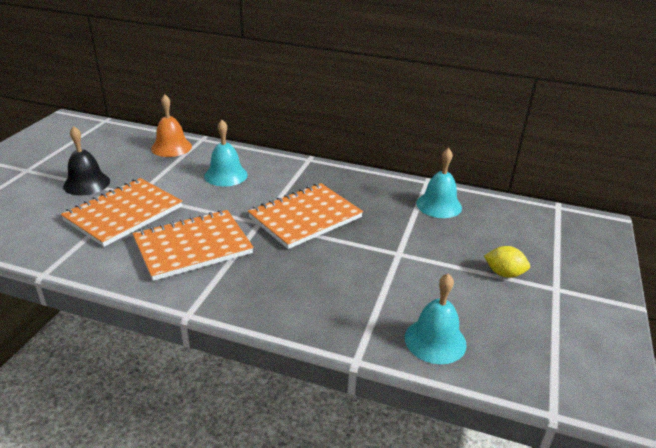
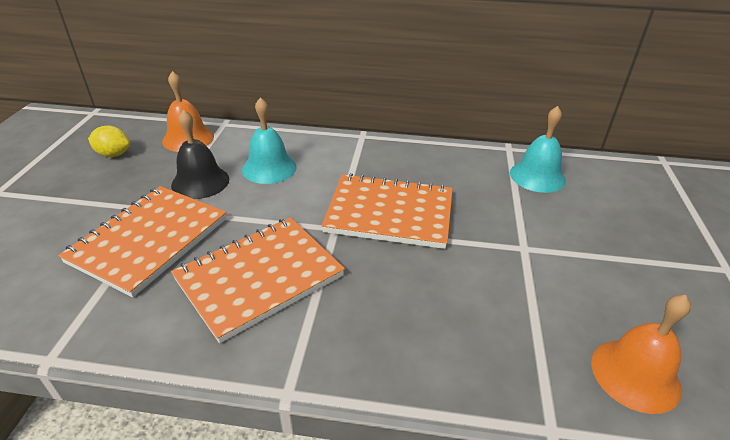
camera: 10 degrees left, 5 degrees up
(87, 183) = (86, 202): black bell -> black bell (200, 182)
(305, 217) = (389, 213): orange notebook -> orange notebook turned 60 degrees clockwise
(435, 340) = (635, 374): turquoise bell -> orange bell
(504, 273) = (659, 258): yellow lemon -> yellow lemon (114, 154)

